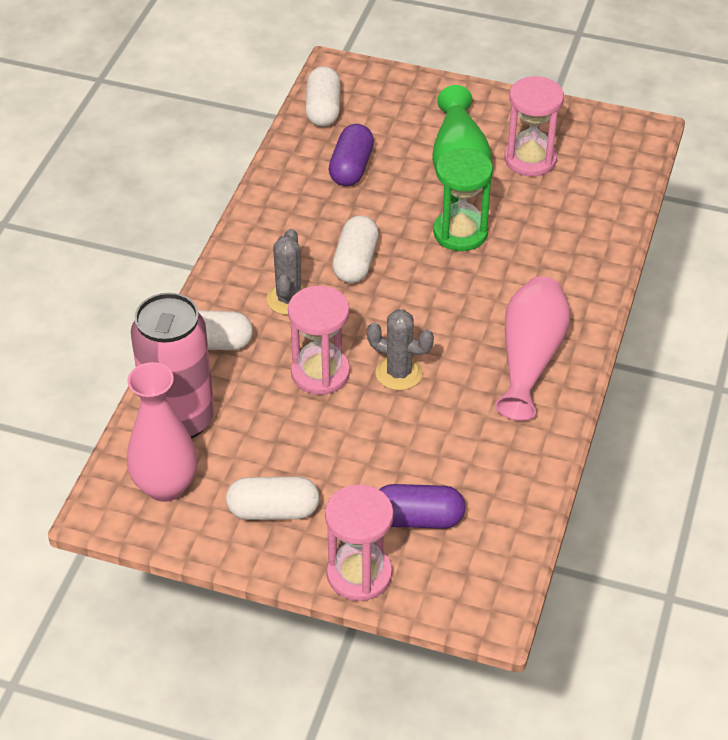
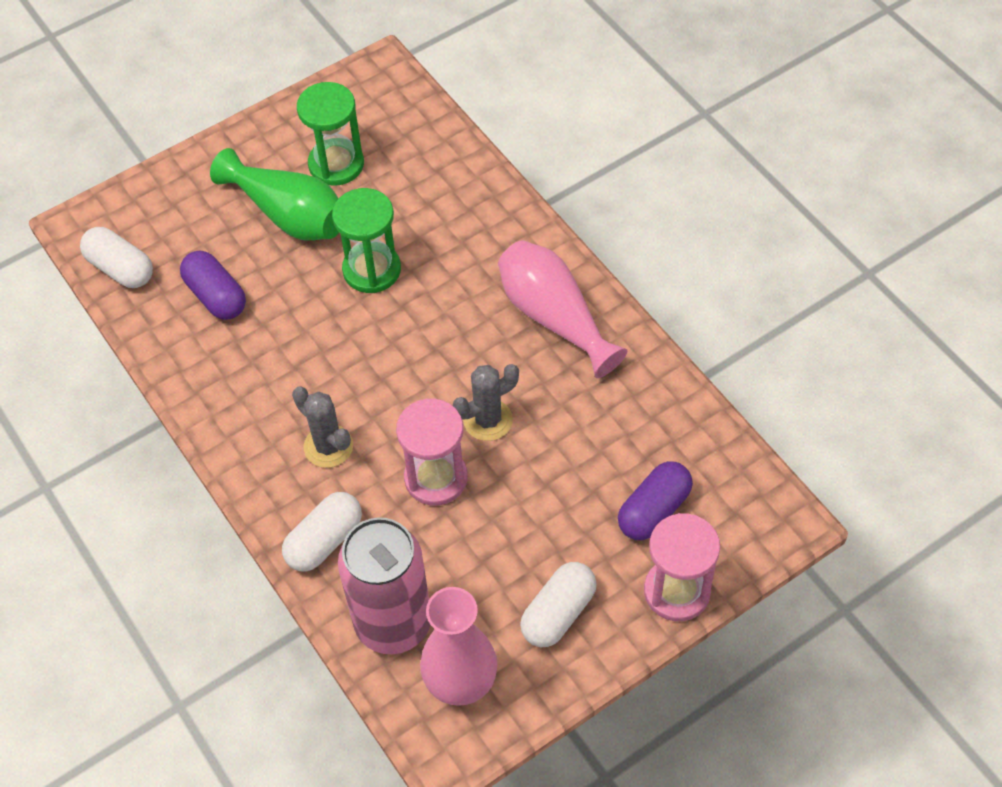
camera: 50 degrees left, 10 degrees up
(355, 262) = (332, 368): white capsule -> none
(530, 159) = (336, 164): pink hourglass -> green hourglass

